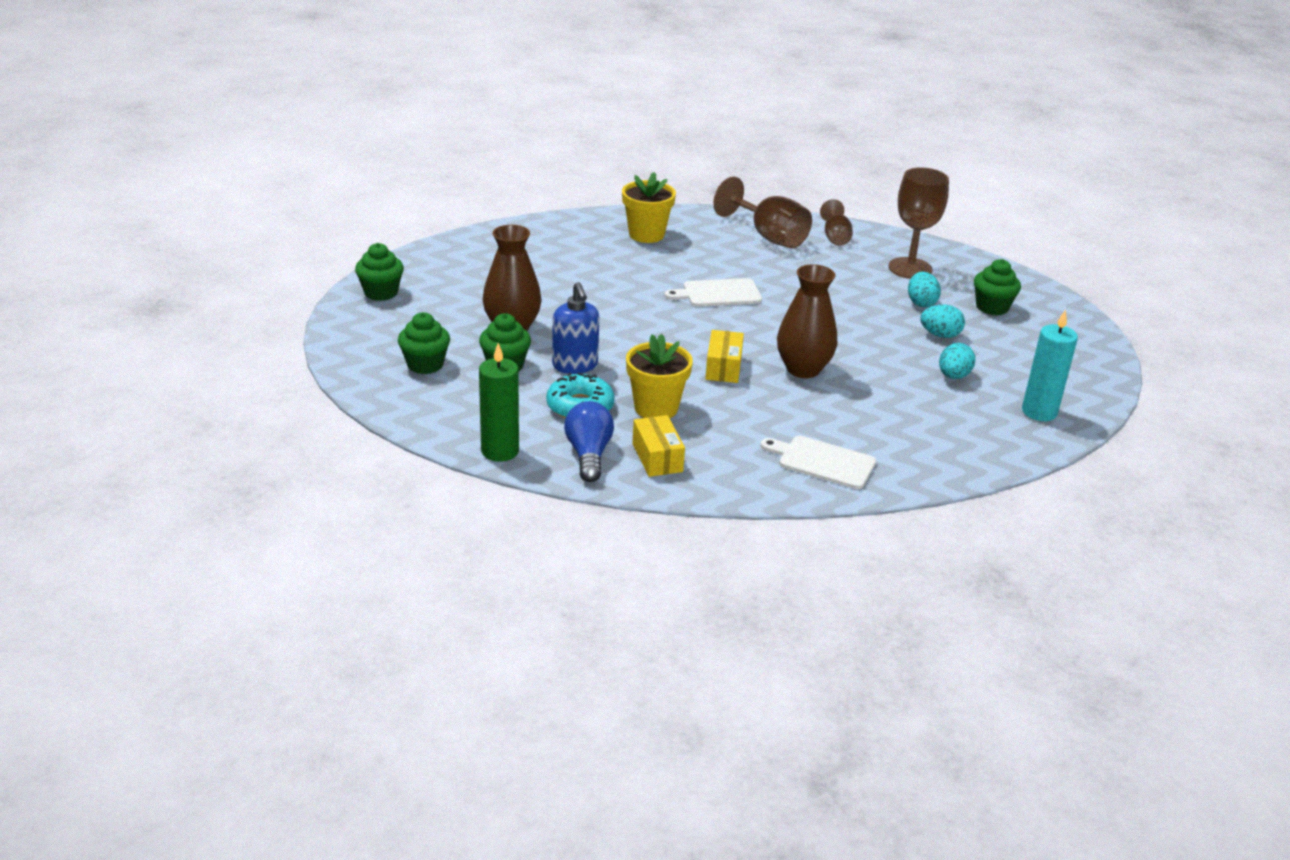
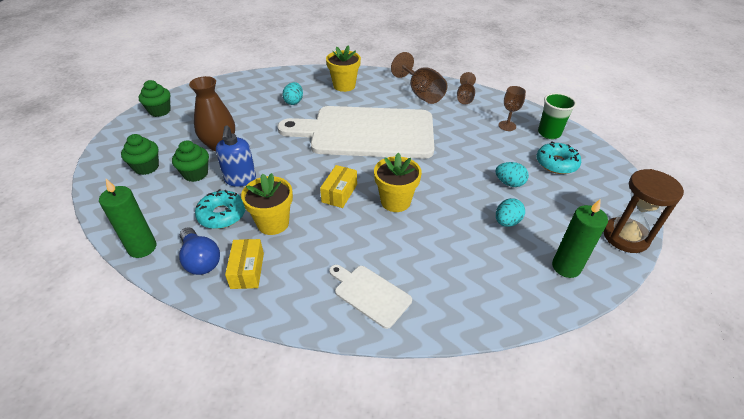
camera: 15 degrees right, 10 degrees up
(588, 454) = (200, 260): blue light bulb -> blue light bulb turned 135 degrees clockwise
(718, 293) = (367, 132): white cutting board -> white cutting board, size x2.45
(803, 369) = (395, 201): brown vase -> yellow flower pot
(910, 268) = (507, 126): brown goblet -> brown goblet, size x0.59
(921, 303) = (505, 154): turquoise egg -> turquoise egg (294, 102)
(970, 273) = (549, 133): none -> green cup
(992, 307) = (556, 163): green cupcake -> turquoise donut
(1039, 412) = (566, 267): turquoise candle -> green candle
(1098, 376) = (625, 237): none -> brown hourglass

